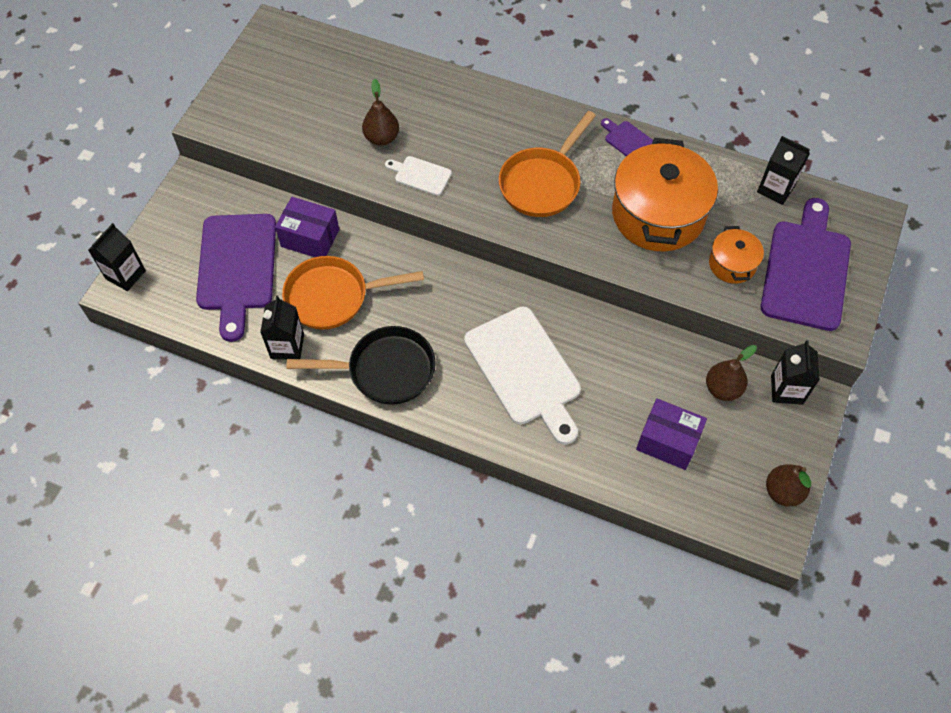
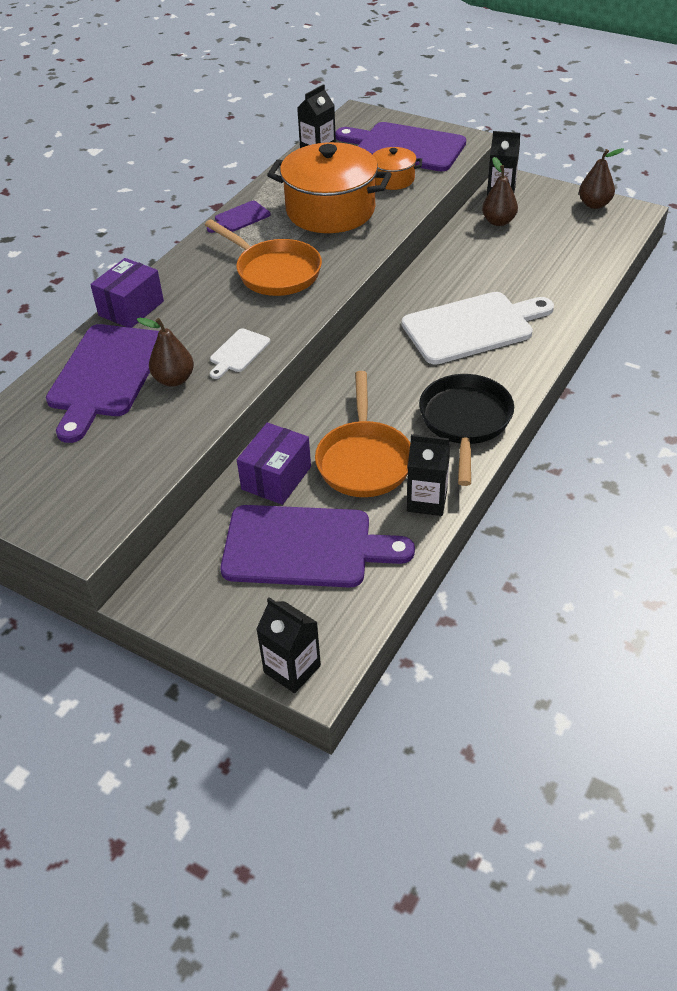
camera: 80 degrees left, 15 degrees down
(383, 92) = (105, 375): none -> purple cutting board
(667, 441) = (549, 254): purple box -> purple box (131, 308)

